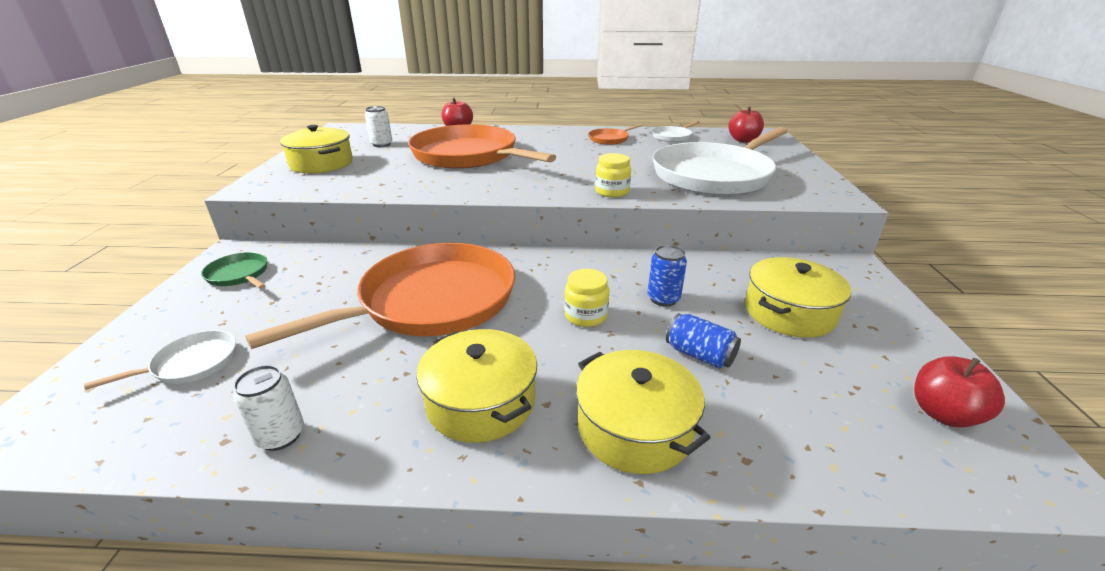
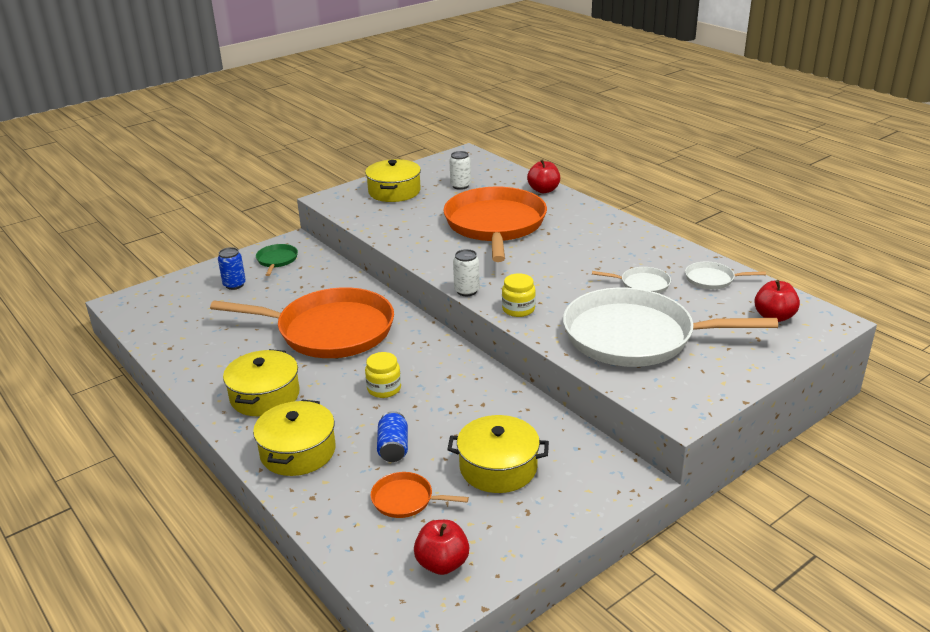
camera: 50 degrees right, 0 degrees up
(191, 363) = (200, 304): white pan -> white pan (642, 284)
(281, 436) = (186, 358): white can -> white can (467, 291)
(610, 139) = (644, 256): orange pan -> orange pan (406, 499)
(663, 299) = (444, 408): blue can -> blue can (234, 285)

